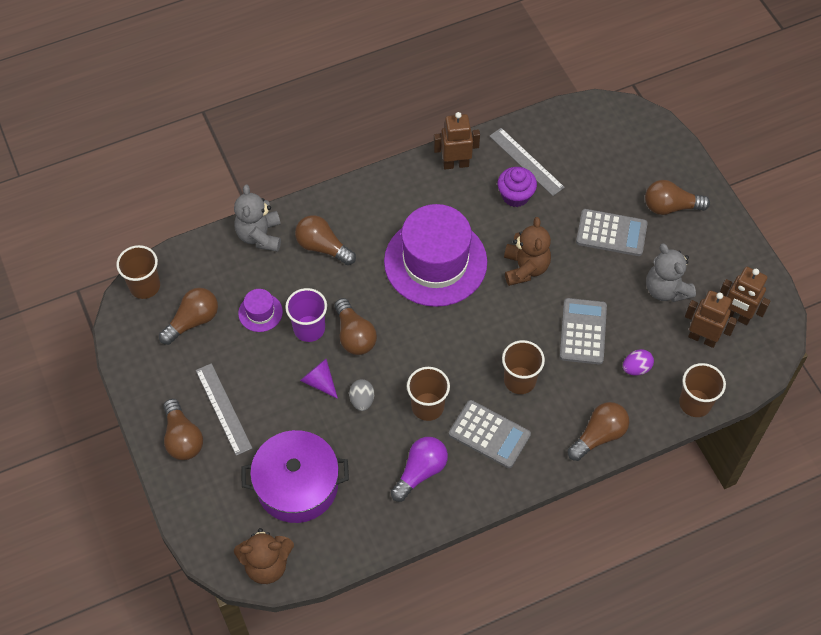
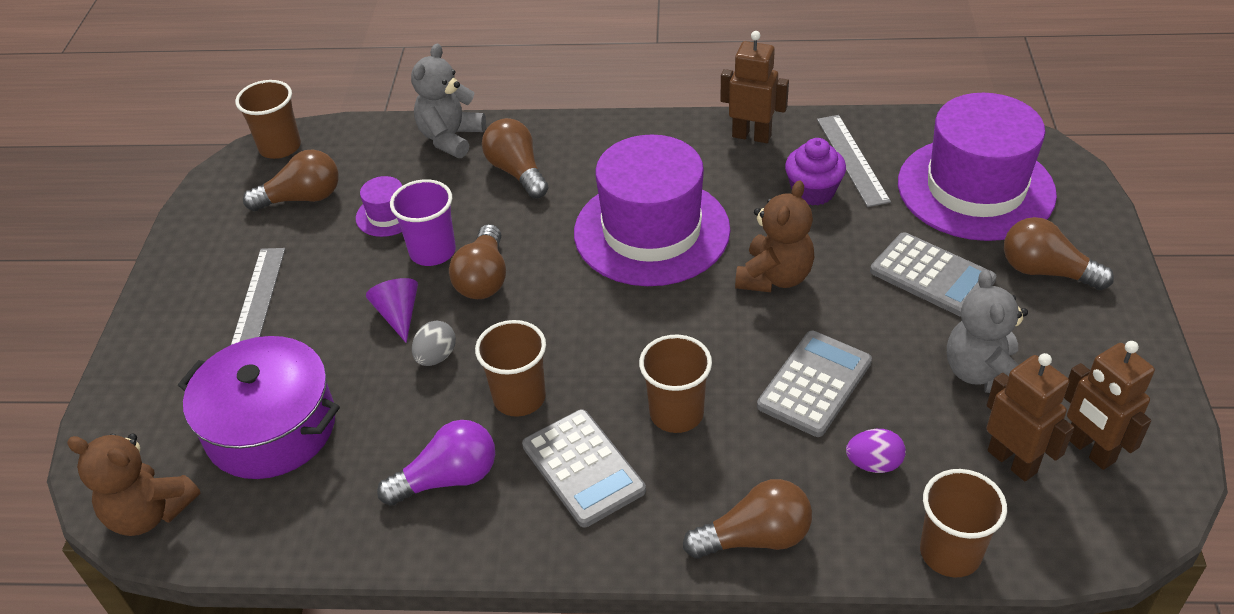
camera: 30 degrees right, 15 degrees down
(182, 438) = (182, 317): brown light bulb -> none
(607, 159) = (975, 188): none -> purple hat

